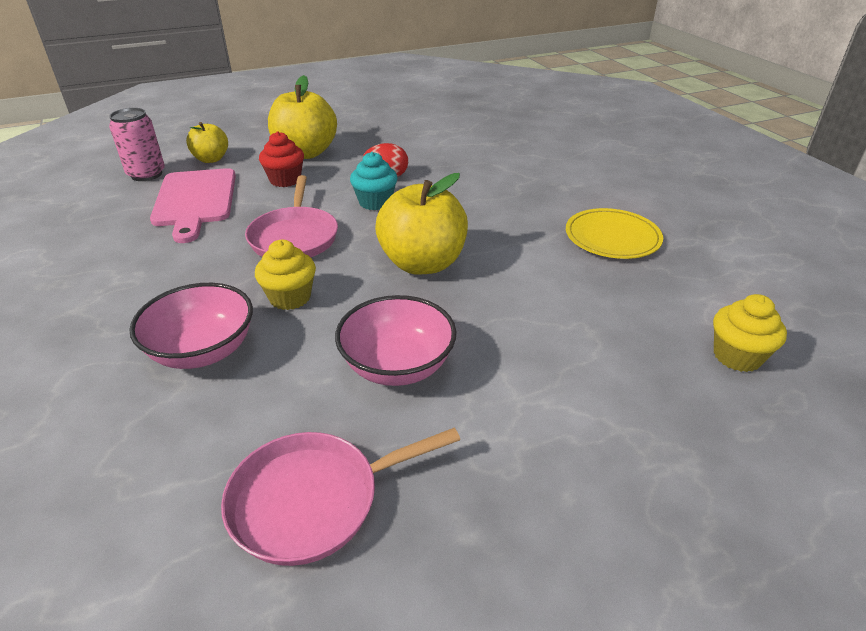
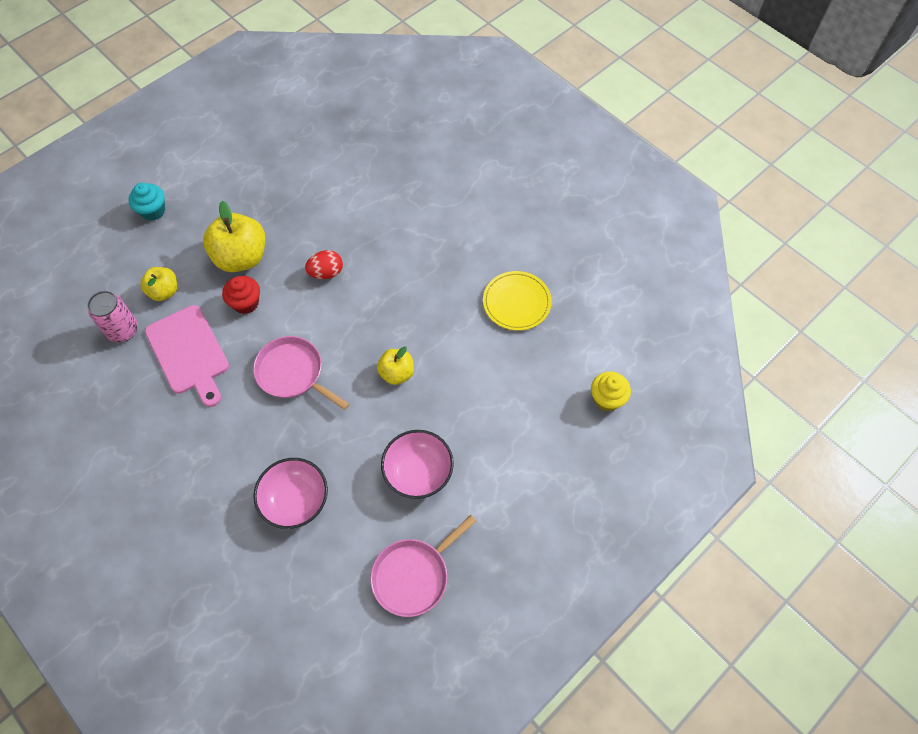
camera: 20 degrees left, 25 degrees up
(290, 297) = (324, 436): yellow cupcake -> none
(294, 237) = (293, 373): pink pan -> pink pan turned 150 degrees clockwise
(375, 202) = (332, 311): turquoise cupcake -> turquoise cupcake (153, 211)
(422, 263) = (396, 373): yellow apple -> yellow apple, size x0.57

